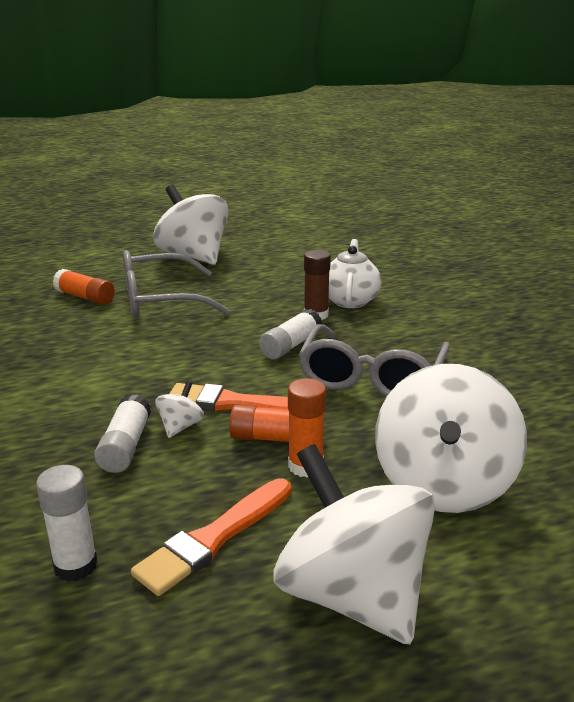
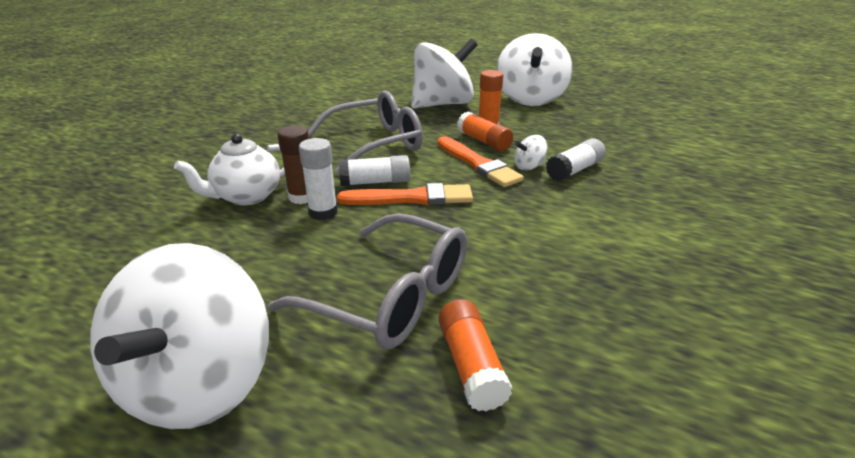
camera: 135 degrees left, 5 degrees up
(76, 565) = (636, 138): white glue stick -> white glue stick (323, 212)
(214, 538) = (564, 124): orange brush -> orange brush (412, 198)

